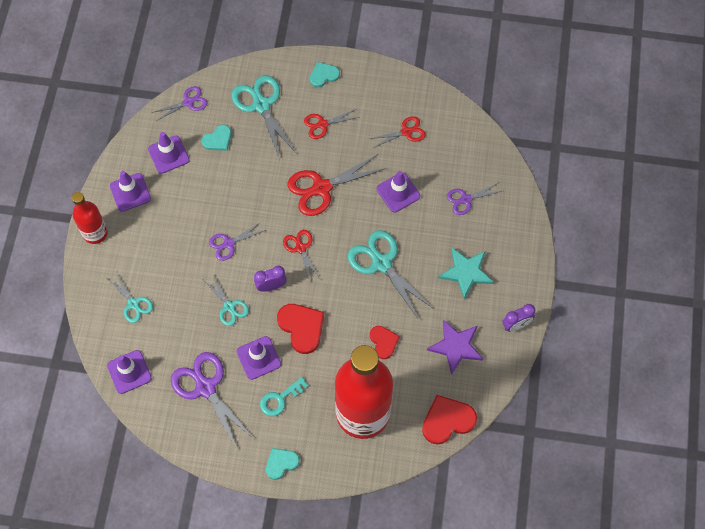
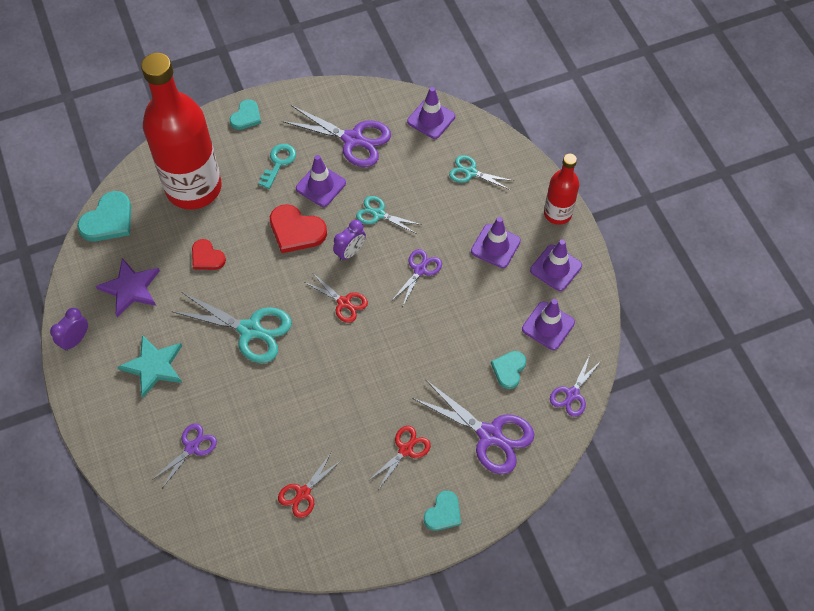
camera: 150 degrees right, 5 degrees down
(261, 105) = (489, 435): turquoise scissors -> purple scissors
(321, 188) = (361, 376): red scissors -> none
(398, 192) = (273, 415): purple traffic cone -> purple traffic cone (495, 246)
(447, 420) = (108, 220): red heart -> turquoise heart

